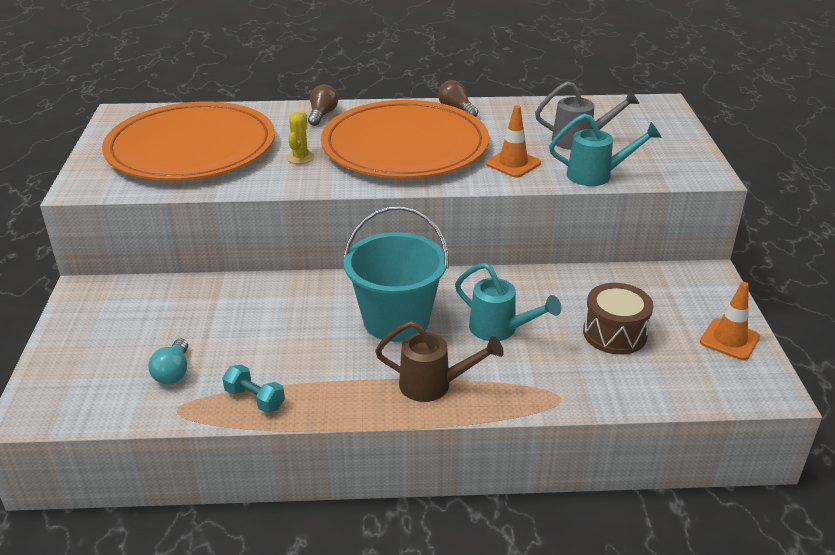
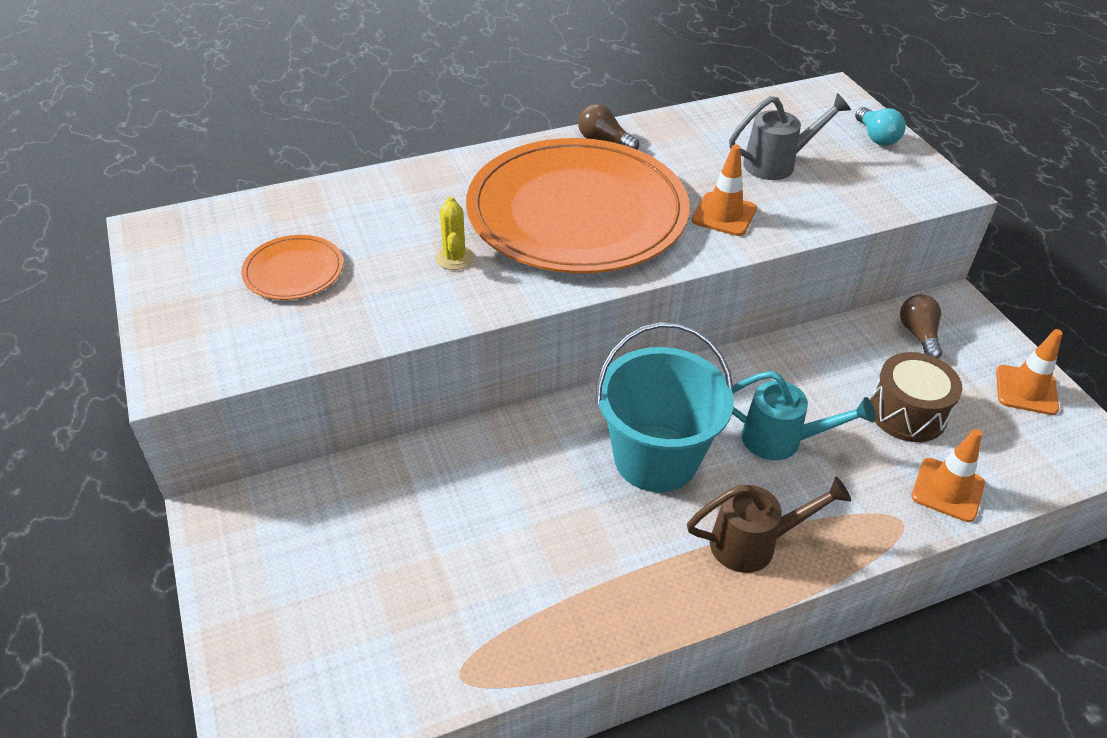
camera: 20 degrees left, 10 degrees up
(173, 372) = (420, 618): turquoise light bulb -> turquoise light bulb (876, 137)
(191, 148) = (293, 271): orange plate -> orange plate, size x0.42
(255, 399) = (552, 629): turquoise dumbbell -> none
(322, 115) = (439, 180): brown light bulb -> brown light bulb (918, 334)
(597, 175) = (829, 214): turquoise watering can -> none
(613, 387) = (947, 490): none -> orange traffic cone

